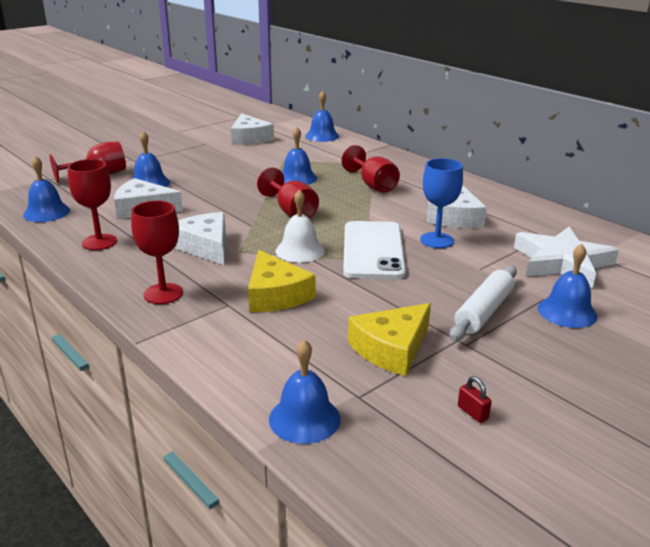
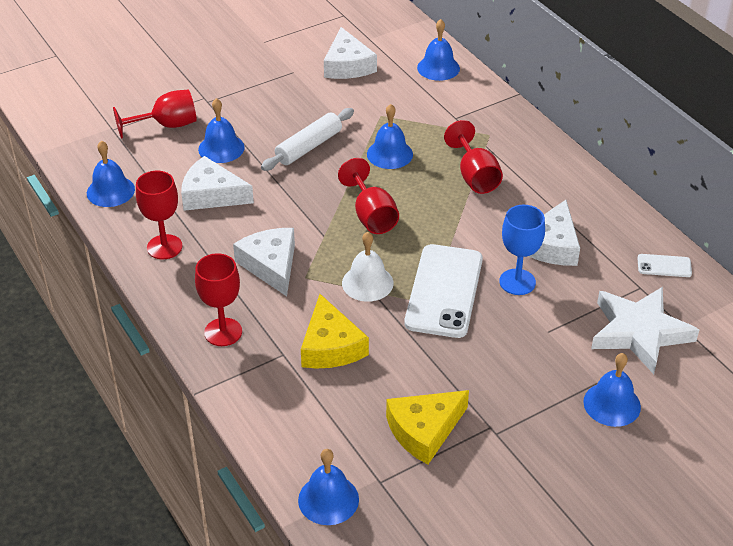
camera: 10 degrees right, 15 degrees up
(472, 412) = (473, 512): red padlock -> none
(484, 312) = (528, 394): white rolling pin -> white rolling pin (309, 147)
(557, 222) = (664, 266): none -> white phone

